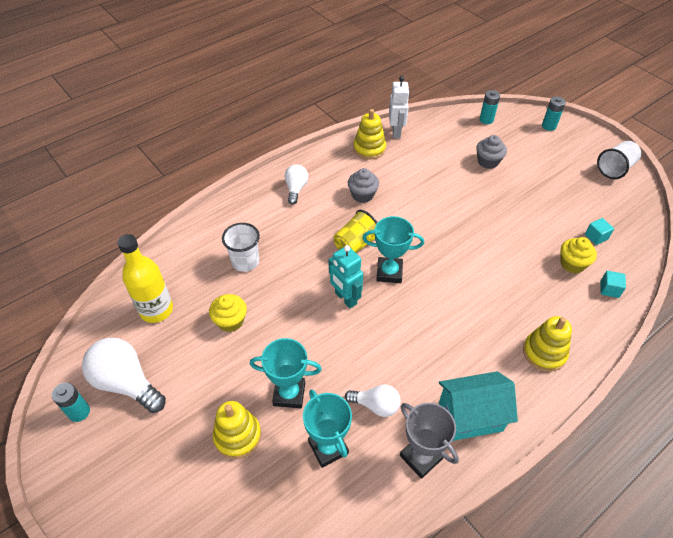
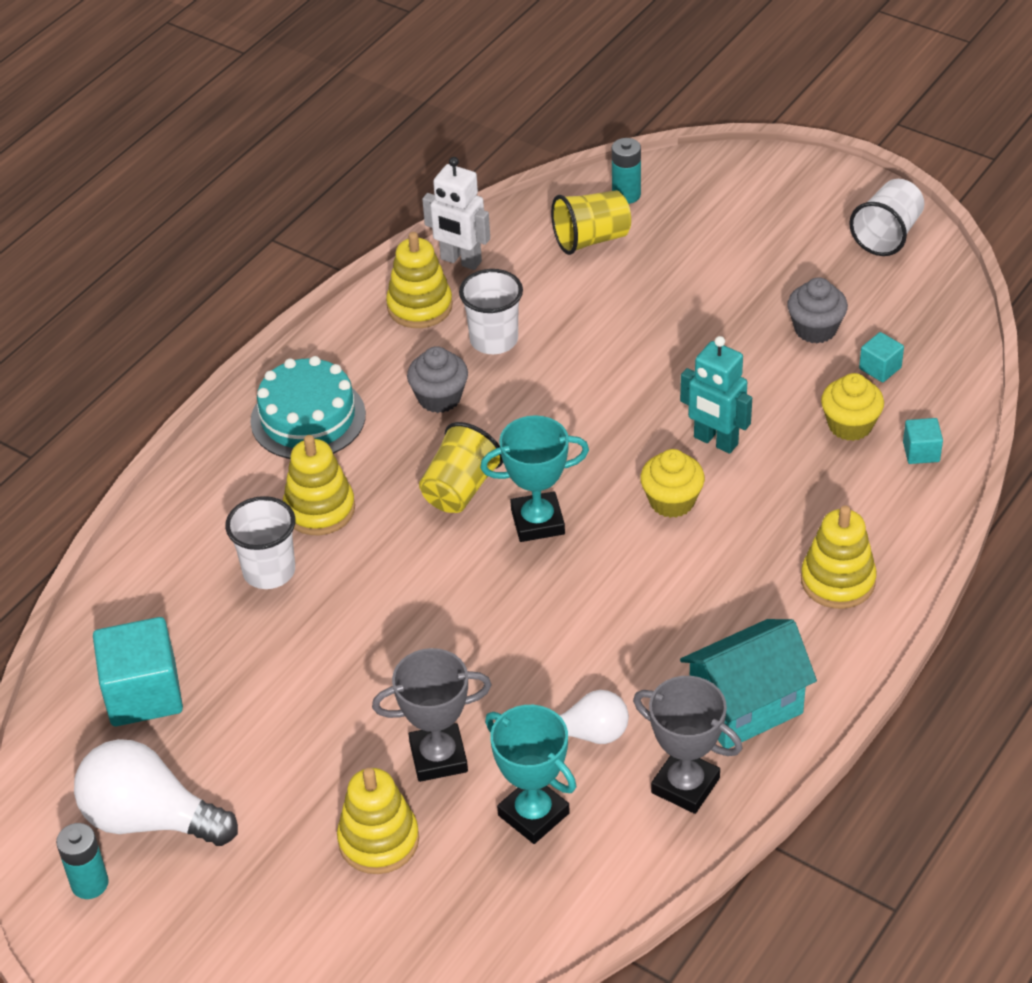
camera: 15 degrees left, 5 degrees down
(156, 310) = (143, 694): yellow bottle -> turquoise cube
(230, 321) = (287, 675): yellow cupcake -> yellow cupcake (672, 501)
(283, 236) = (319, 509): none -> yellow stacking toy
(289, 394) = (438, 757): turquoise trophy -> grey trophy
(296, 189) = (308, 418): white light bulb -> turquoise cake
(345, 298) = (476, 585): turquoise robot -> turquoise robot (715, 441)
(396, 132) = (460, 261): white robot -> white robot turned 135 degrees clockwise
(399, 173) = (494, 340): none -> white cup
(462, 136) = (591, 239): none -> yellow cup
(488, 161) = (653, 277): grey cupcake -> grey cupcake (815, 329)
(549, 126) = (748, 180): turquoise battery -> none

